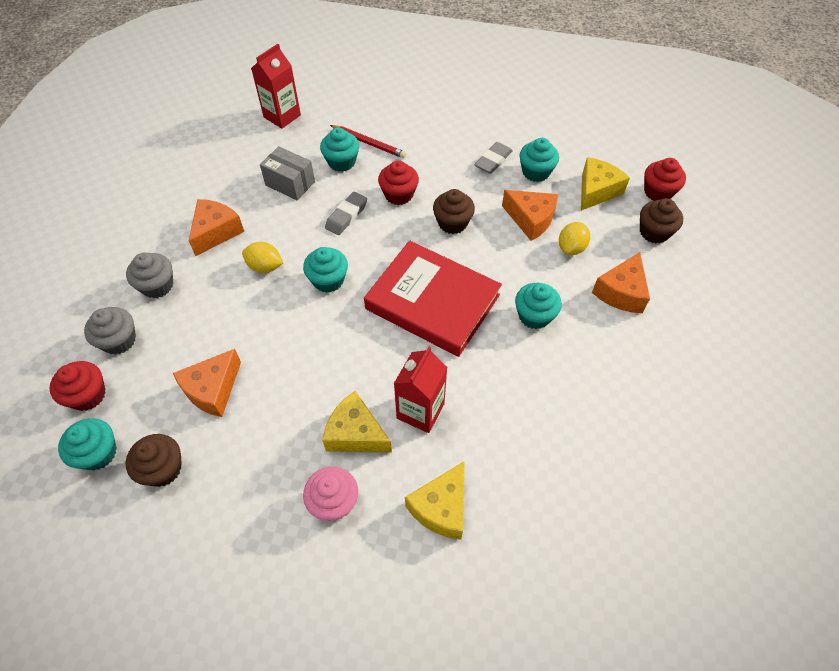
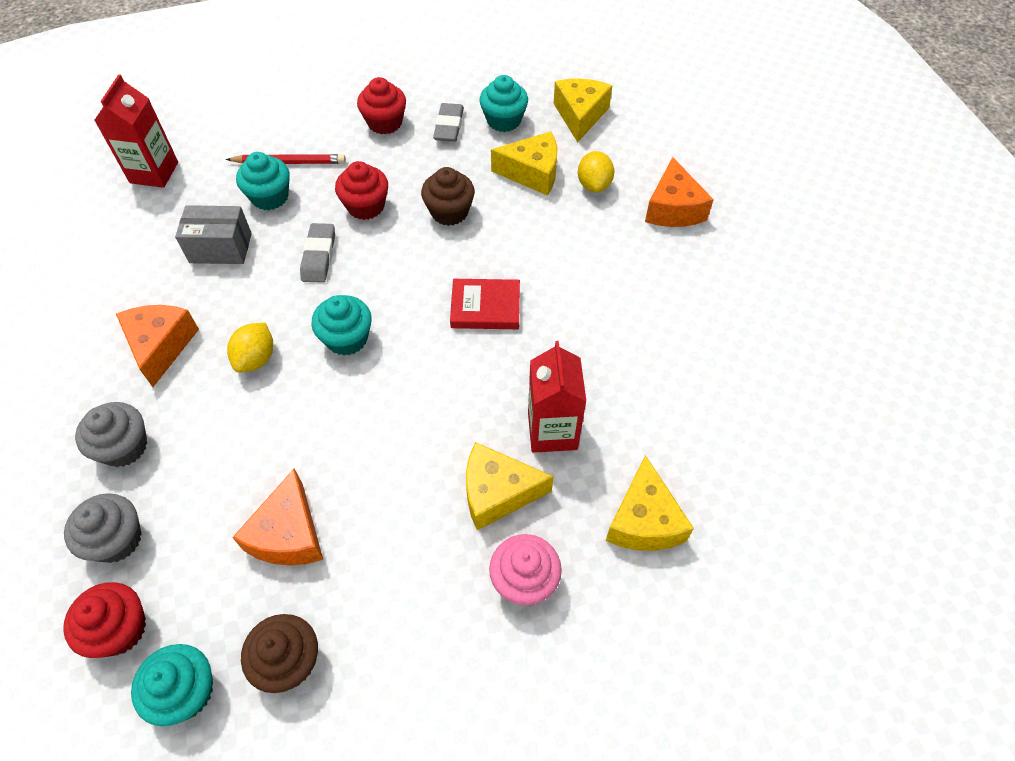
camera: 30 degrees left, 0 degrees up
(265, 267) = (256, 358): yellow lemon -> yellow lemon turned 60 degrees counterclockwise
(432, 302) = (485, 307): red book -> red book, size x0.49
(531, 219) = (532, 173): orange cheese -> yellow cheese
(534, 316) = (603, 272): turquoise cupcake -> none
(654, 232) = (664, 134): brown cupcake -> none
(658, 192) = (641, 92): red cupcake -> red cupcake (385, 123)

